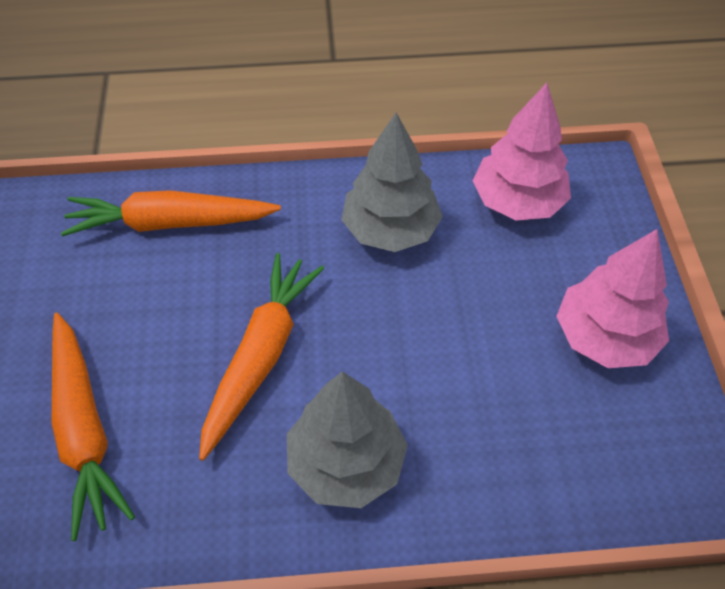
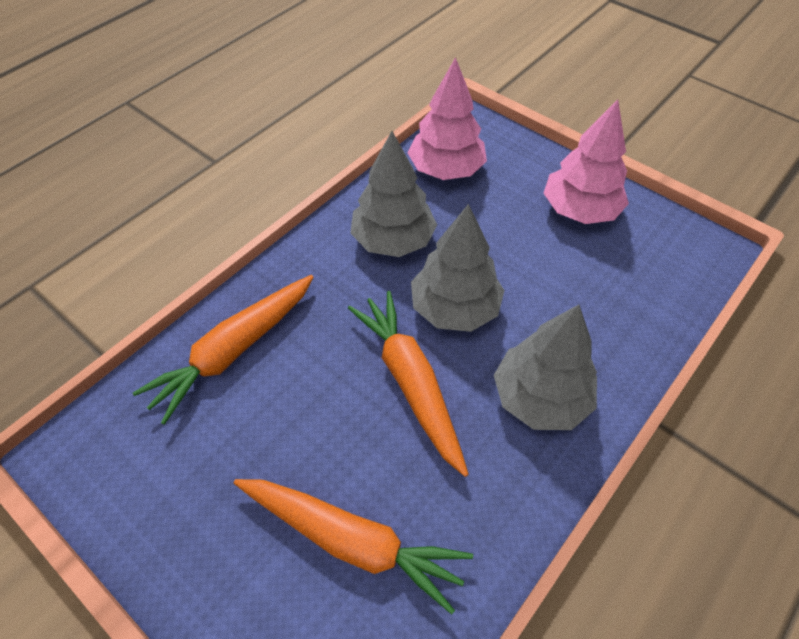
camera: 45 degrees left, 0 degrees up
(369, 328) = (454, 308): none -> grey tree

